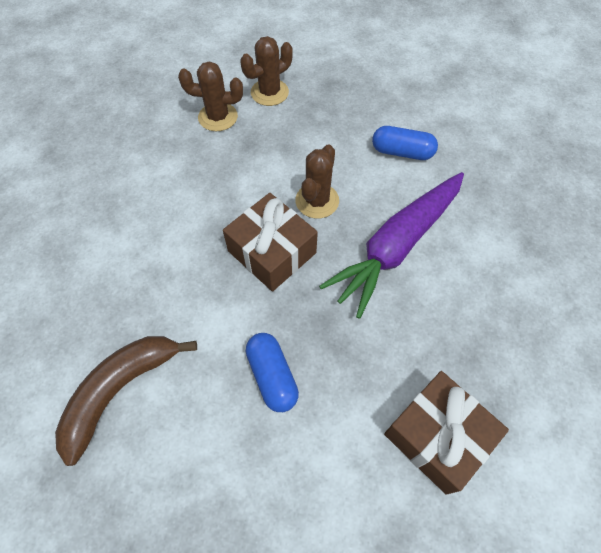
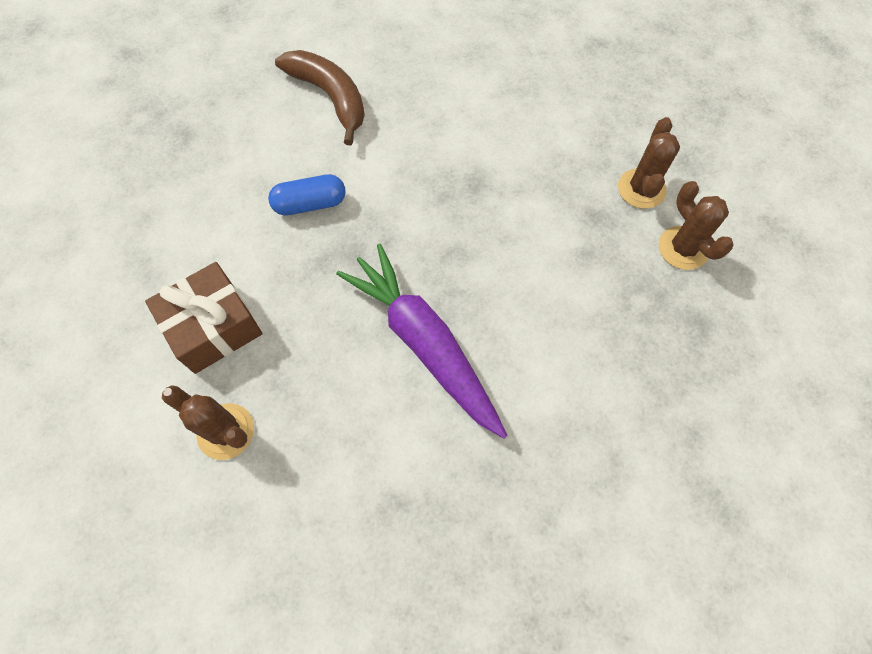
camera: 100 degrees right, 5 degrees up
(272, 252) = (441, 220): brown gift -> none
(317, 201) = (501, 273): brown cactus -> brown cactus (226, 431)
(402, 152) = (565, 386): blue capsule -> none

